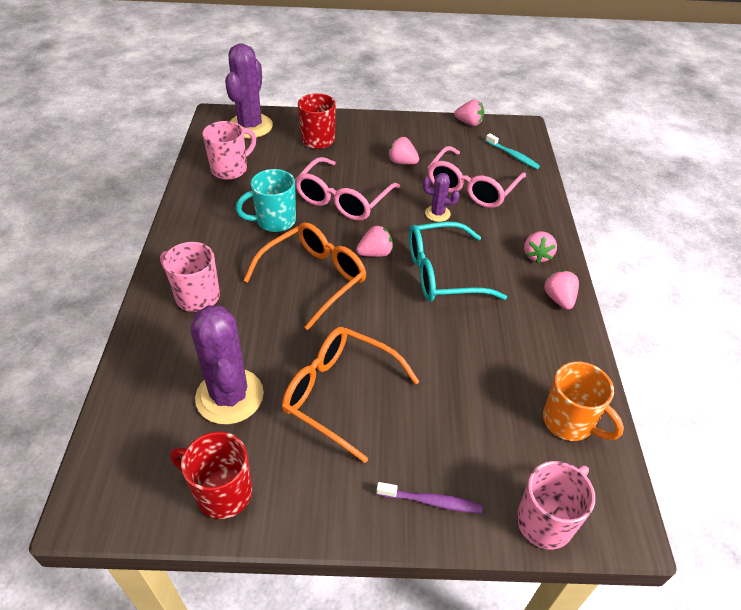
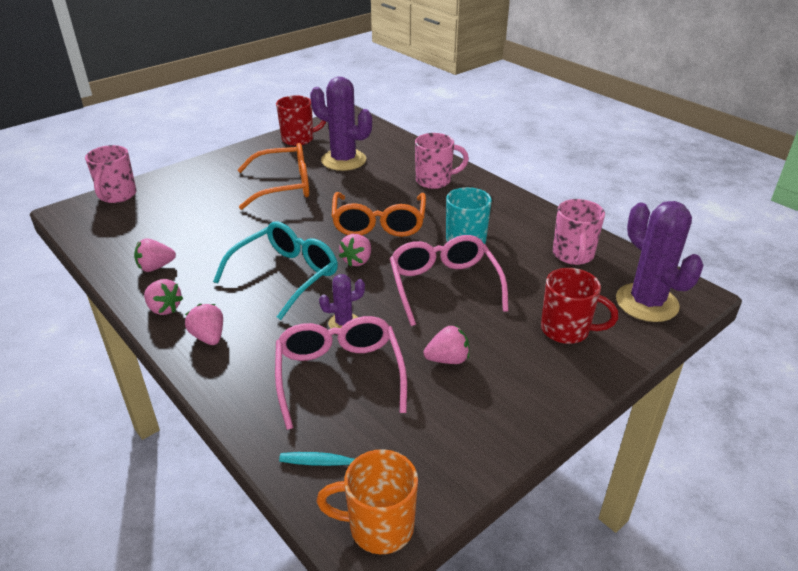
camera: 140 degrees right, 10 degrees down
(431, 501) = (189, 176): purple toothbrush -> none
(469, 123) = (448, 488): pink strawberry -> pink strawberry (156, 267)
(569, 422) = (119, 238): orange mug -> orange mug (379, 527)

